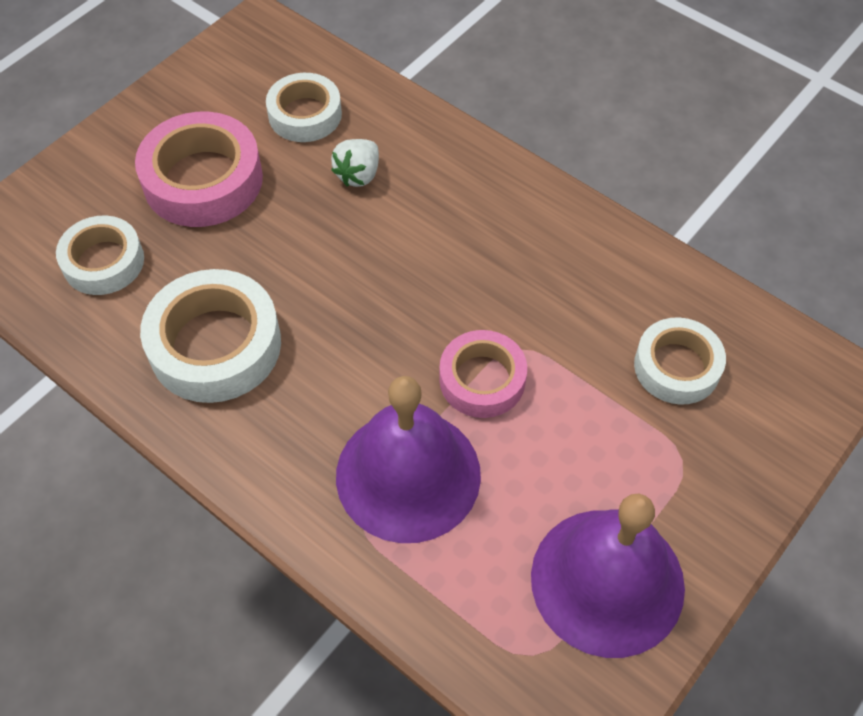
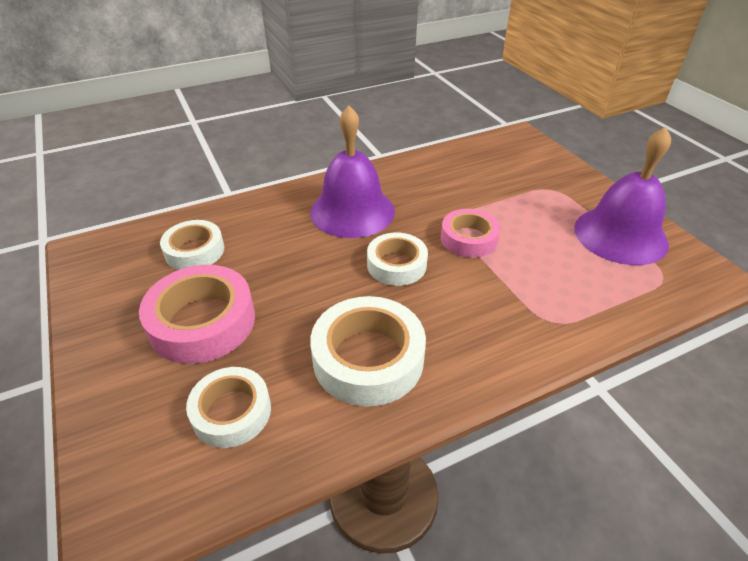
camera: 65 degrees left, 15 degrees down
(358, 175) = (272, 242): white strawberry -> none
(408, 474) = (525, 289): purple bell -> purple bell (352, 211)
(677, 367) = (494, 173): white tape -> white tape (396, 264)

